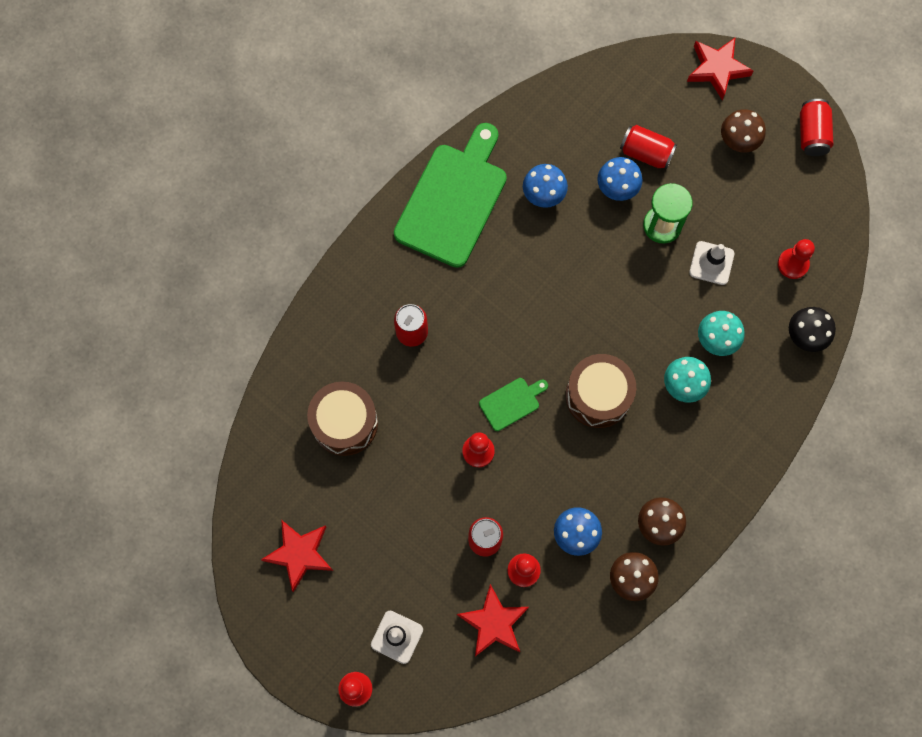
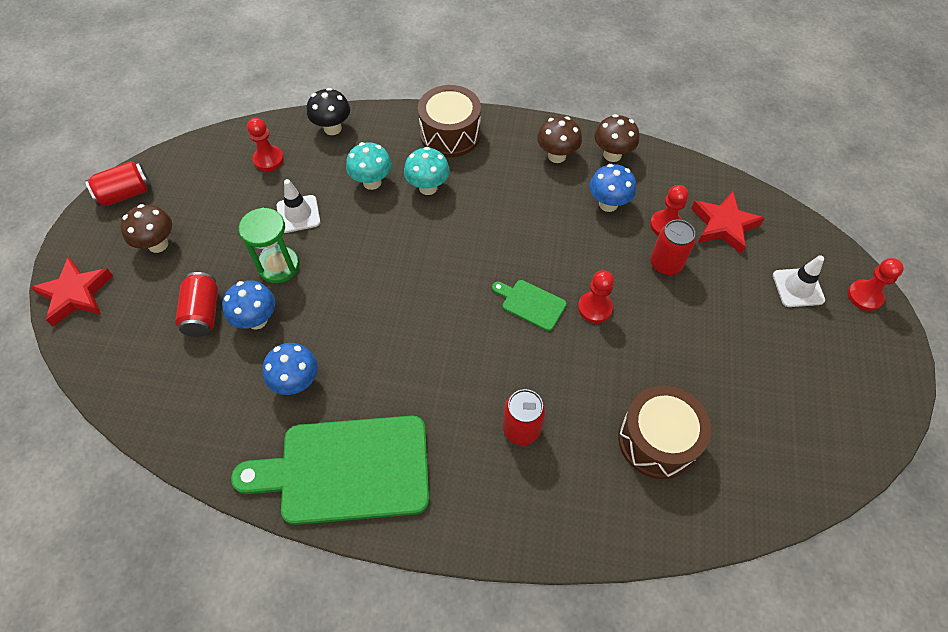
camera: 120 degrees left, 15 degrees down
(299, 554) = (806, 407): red star -> none
(598, 396) = (478, 241): brown drum -> brown drum (450, 134)

